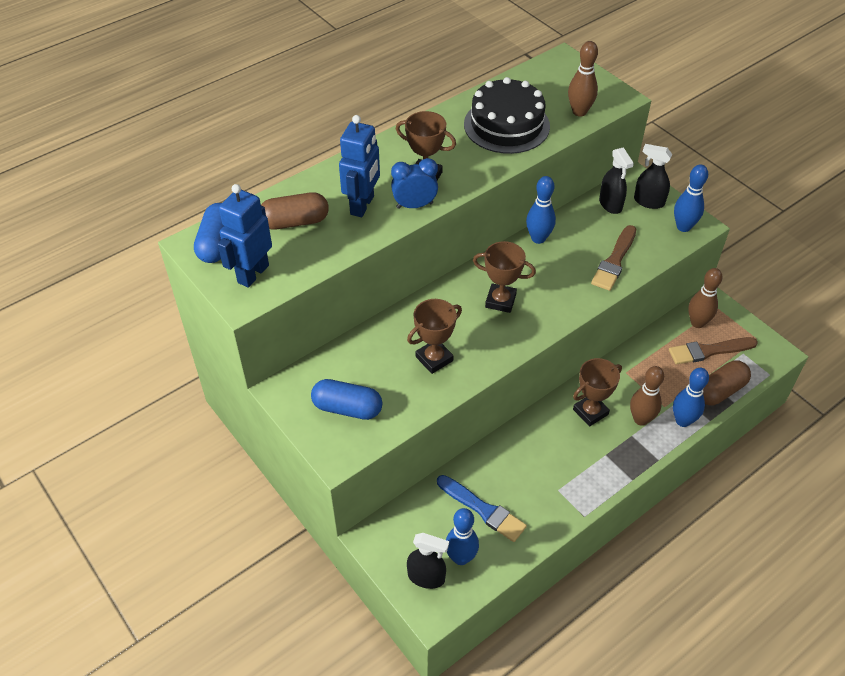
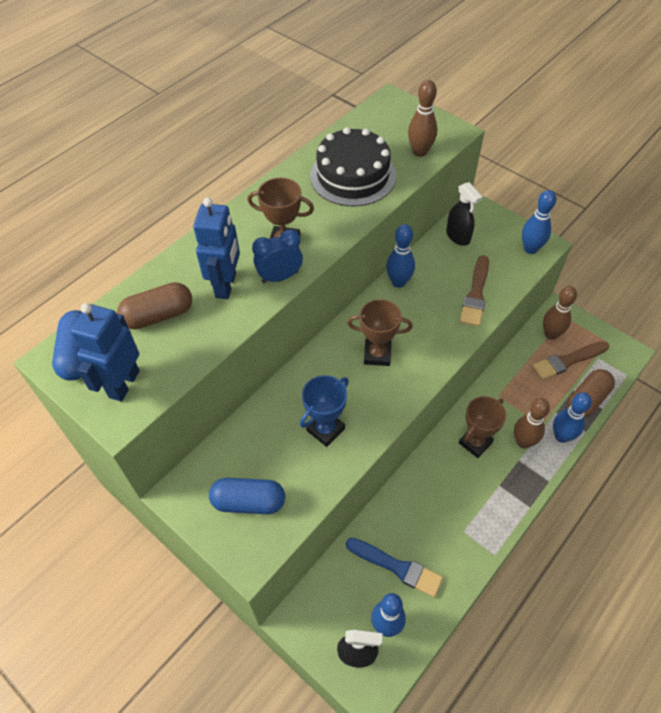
camera: 10 degrees left, 5 degrees up
(434, 359) = (325, 429): brown trophy -> blue trophy
(648, 201) = (492, 228): black spray bottle -> none

